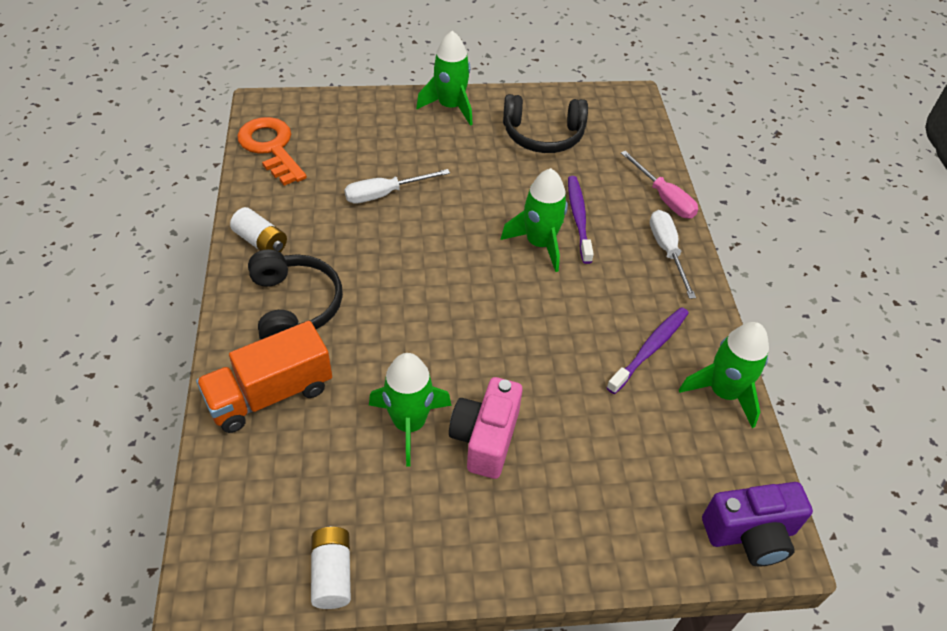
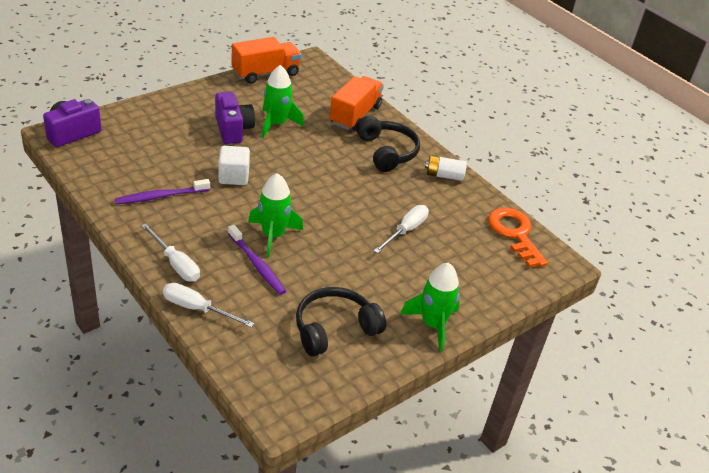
camera: 145 degrees right, 10 degrees down
(271, 147) = (514, 234): orange key -> orange key turned 135 degrees counterclockwise
(294, 306) = (386, 152): black headphones -> black headphones turned 150 degrees counterclockwise
(332, 573) = (265, 73): white battery -> orange truck
(485, 438) = (233, 129): pink camera -> purple camera
(537, 345) = (233, 177): none -> white cube
(649, 349) = (161, 196): purple toothbrush -> purple toothbrush turned 60 degrees clockwise
(663, 197) = (197, 309): pink screwdriver -> white screwdriver
(724, 393) = (103, 188): green rocket -> none

